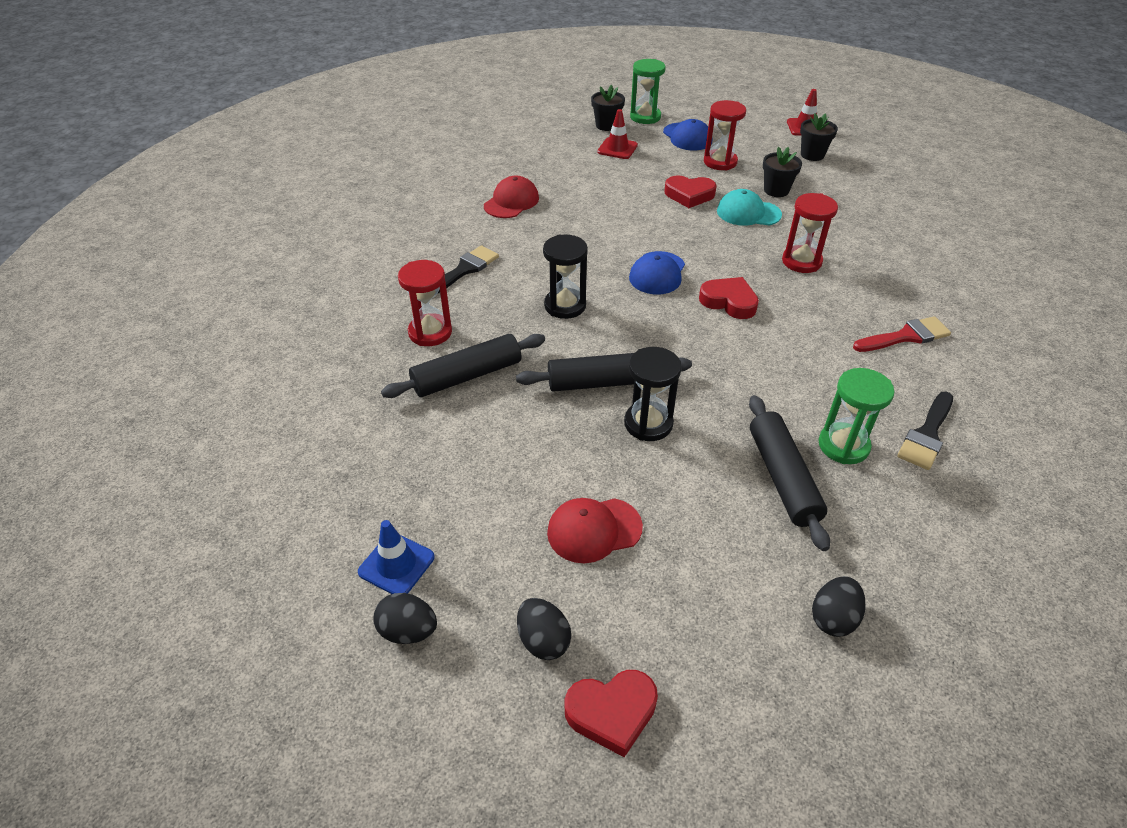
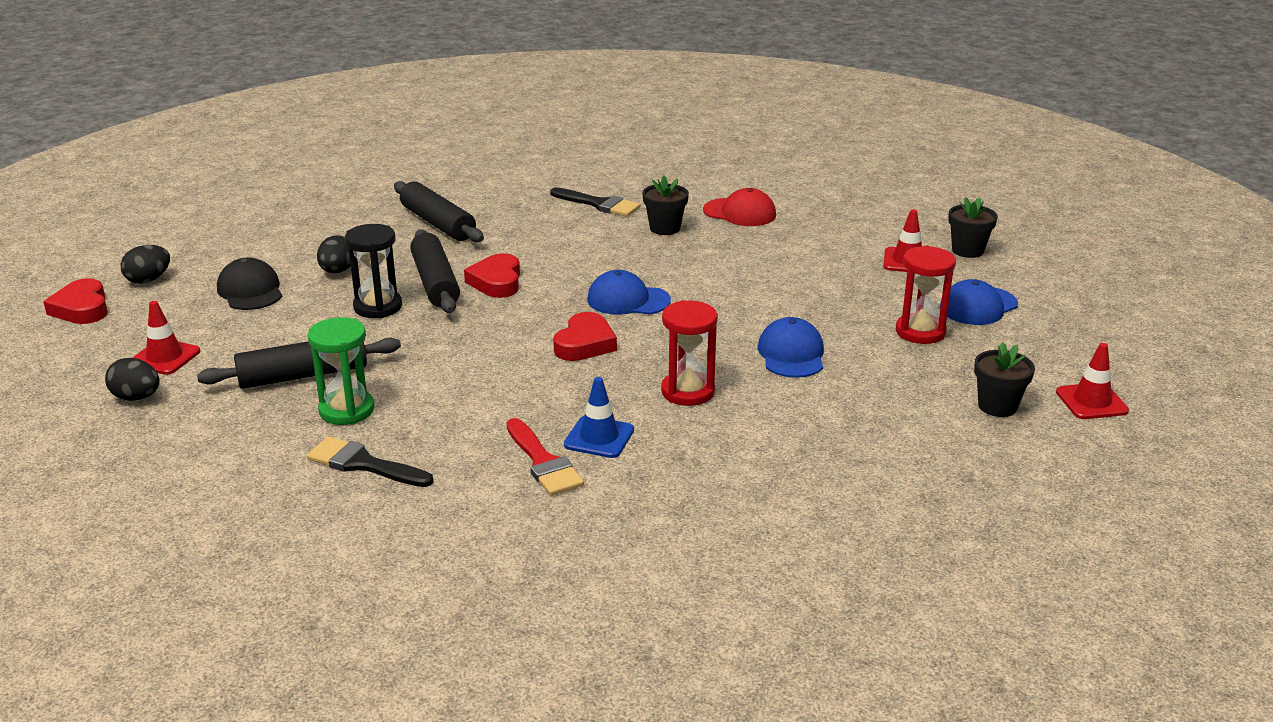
camera: 80 degrees right, 15 degrees down
(396, 564) = (228, 224): blue traffic cone -> blue traffic cone (599, 437)
(408, 631) = (169, 235): black egg -> black egg (337, 271)
(430, 332) = (497, 202): red hourglass -> none
(565, 306) = (553, 256): black hourglass -> none
(594, 530) = (250, 291): red cap -> black cap
(645, 117) = (1015, 274): green hourglass -> none
(689, 195) = (815, 313): red heart -> red heart (496, 281)
(745, 600) = (165, 357): none -> red traffic cone
(748, 213) = (791, 354): turquoise cap -> blue cap
(776, 190) = (865, 375): black flower pot -> black flower pot (665, 228)

